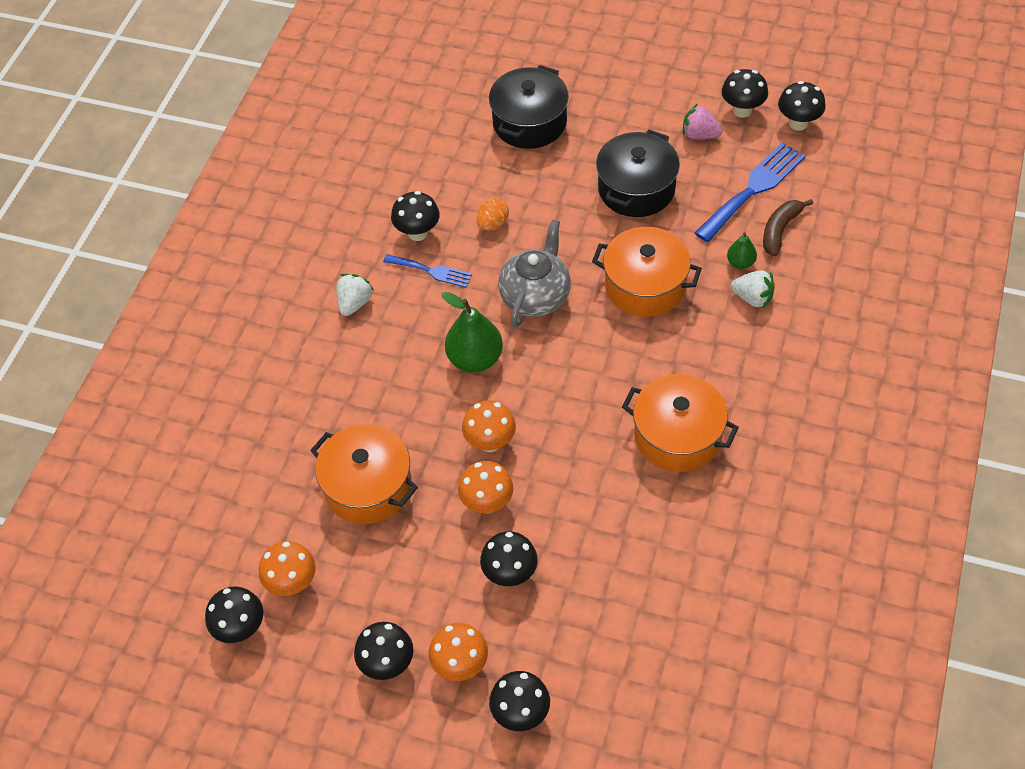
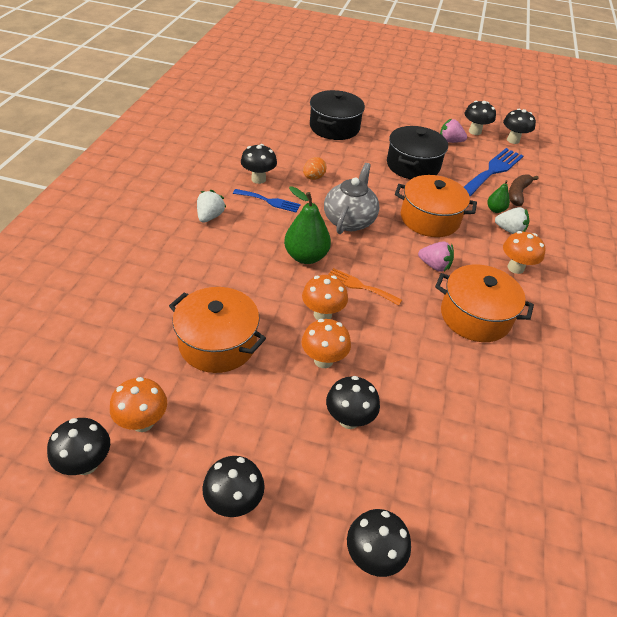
camera: 10 degrees left, 10 degrees down
(460, 665) = (308, 504): orange mushroom -> orange mushroom (515, 268)
(539, 400) = (360, 286): none -> orange fork
(639, 363) = (434, 266): none -> pink strawberry

